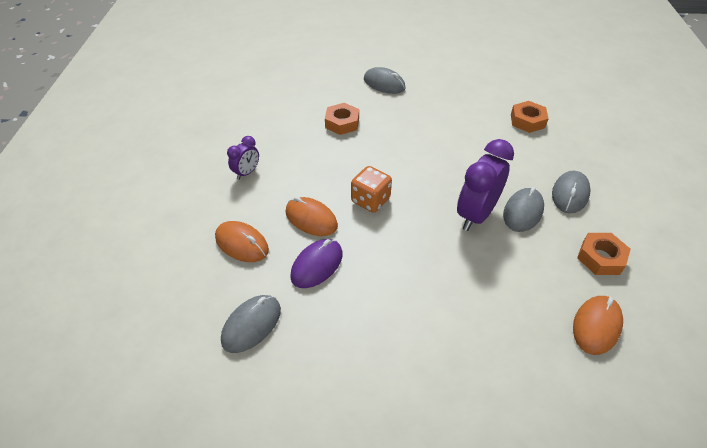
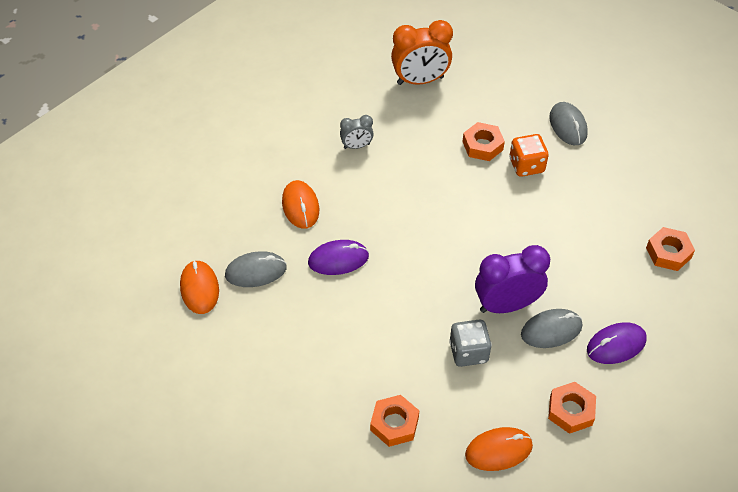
camera: 40 degrees right, 5 degrees up
(247, 173) = (356, 146): purple clock -> grey clock
(253, 106) = (420, 80): none -> orange clock
(311, 219) = (369, 219): orange mouse -> orange mouse (199, 288)
(370, 200) = (431, 235): orange dice -> orange dice (526, 165)
(490, 267) = (468, 352): none -> grey dice
(504, 369) = (394, 424): none -> orange nut
(570, 194) = (616, 345): grey mouse -> purple mouse

